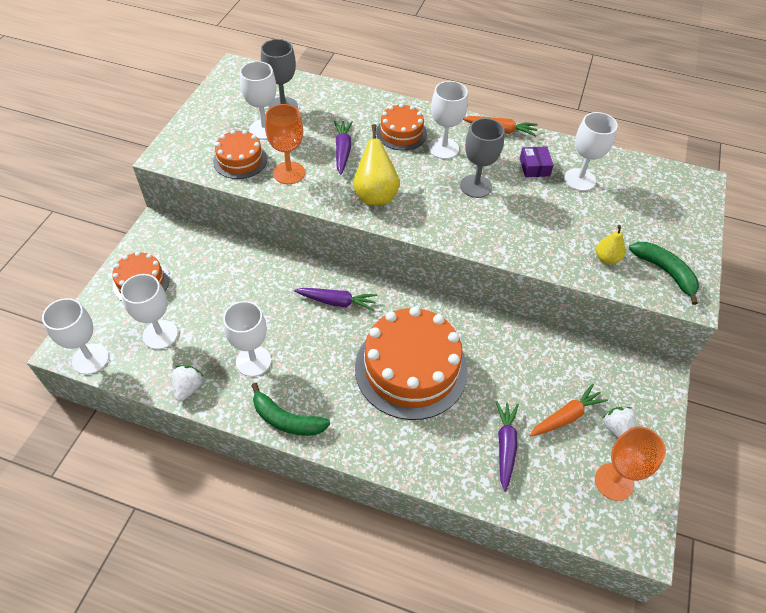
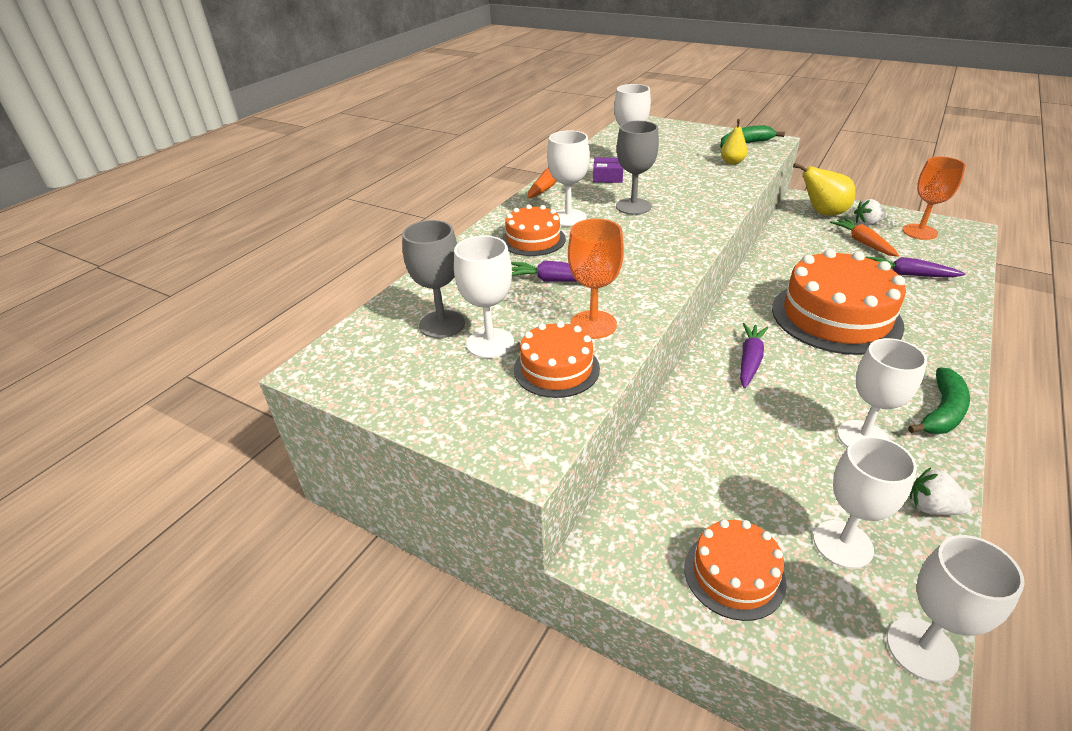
camera: 75 degrees left, 15 degrees down
(375, 195) = (644, 263): yellow pear -> yellow pear (822, 213)

